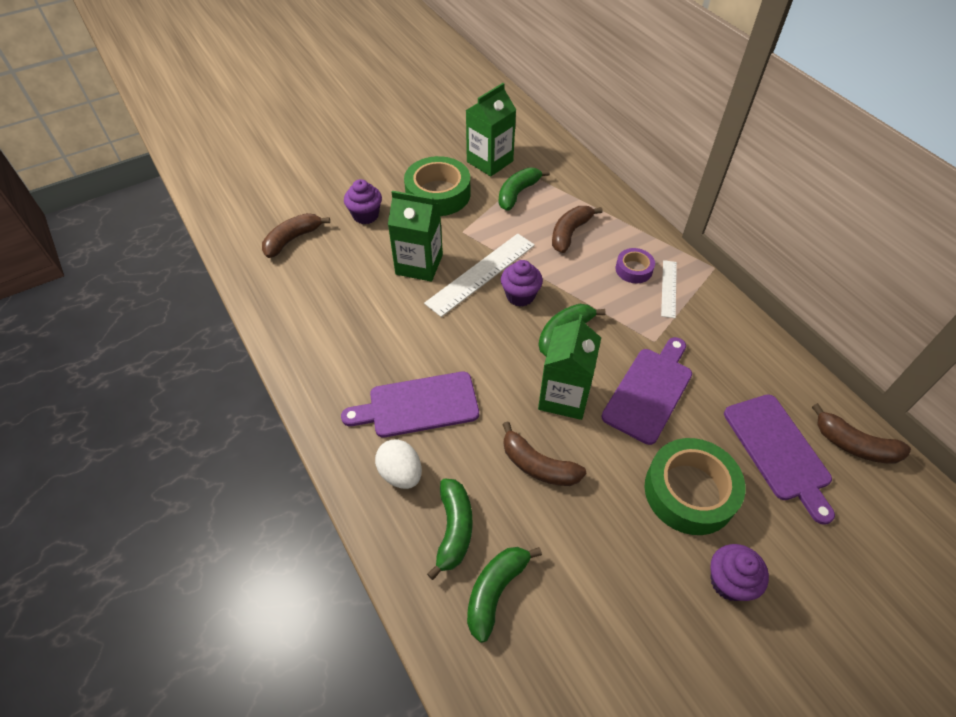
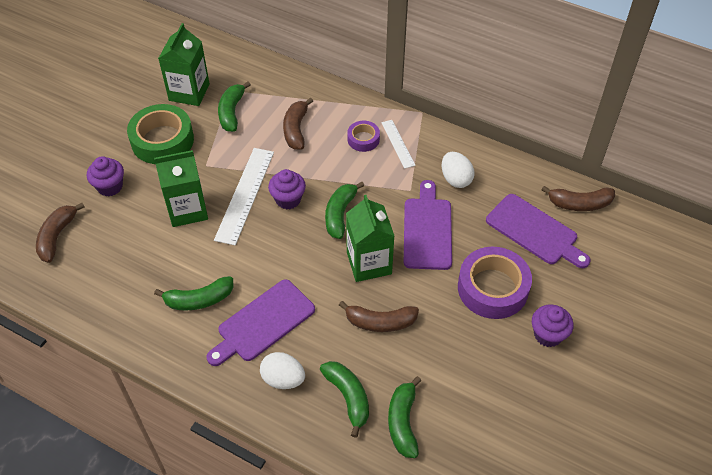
camera: 30 degrees left, 0 degrees up
(373, 353) = (199, 300): none -> green banana
(689, 491) = (492, 288): green tape -> purple tape
(713, 351) = (456, 179): none -> white egg

